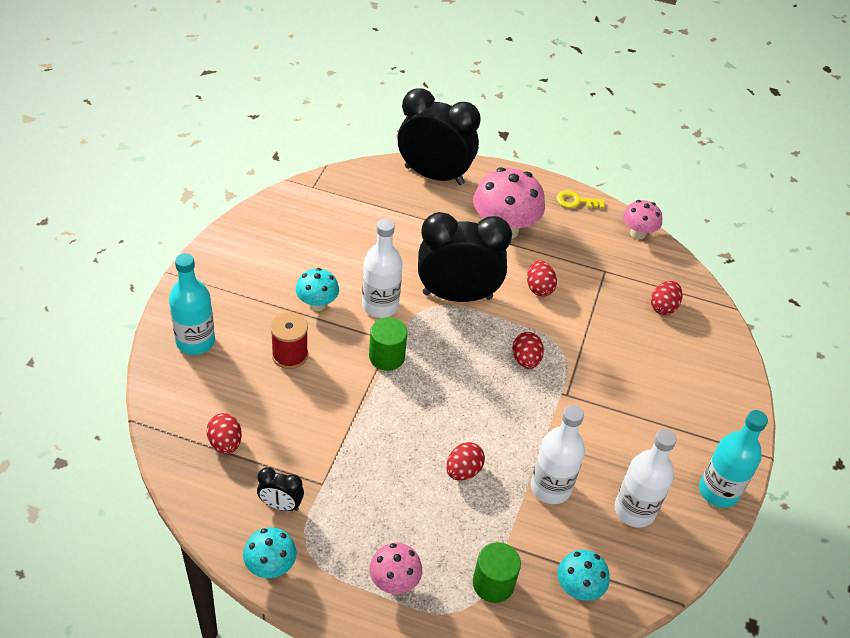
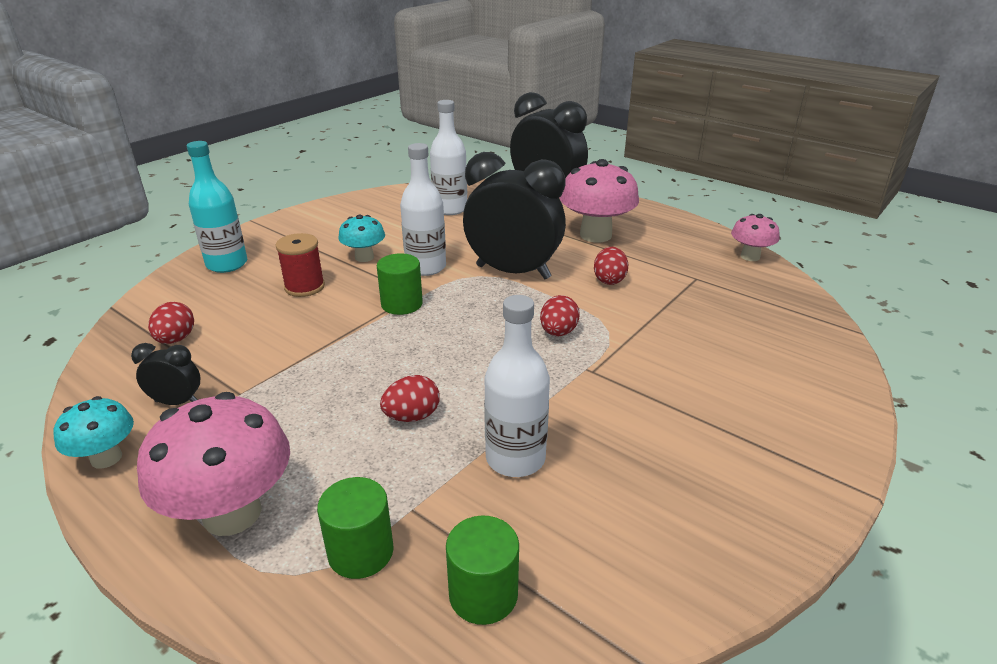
camera: 25 degrees right, 15 degrees down
(281, 505) = (177, 402): black clock -> black clock turned 150 degrees clockwise
(394, 582) = (232, 513): pink mushroom -> pink mushroom, size x1.79
(576, 201) = (687, 226): yellow key -> none
(578, 588) = (483, 594): turquoise mushroom -> green cylinder
(634, 510) = (625, 513): white bottle -> white bottle (450, 209)
(663, 307) = (758, 316): red egg -> none
(718, 491) = (774, 521): turquoise bottle -> none

